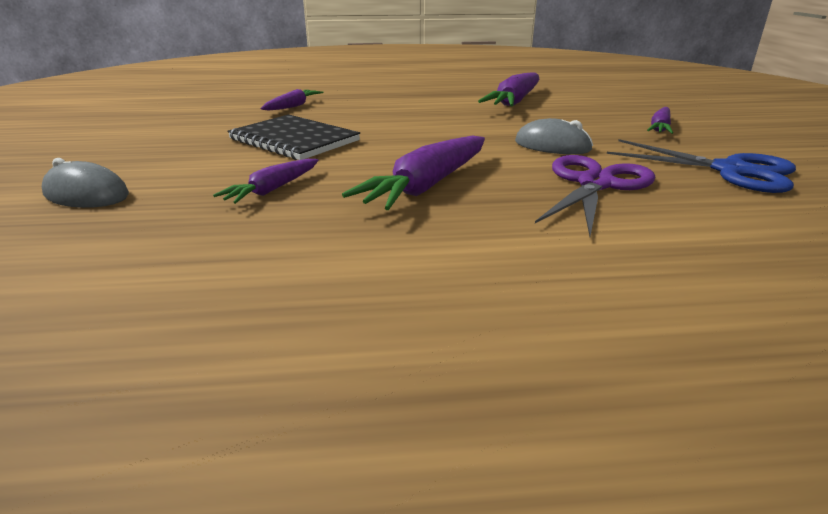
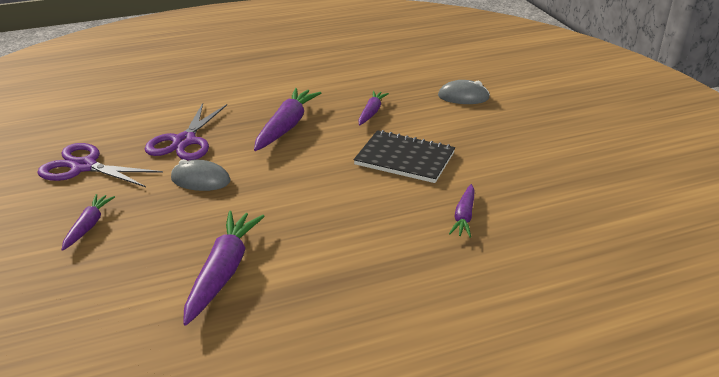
camera: 165 degrees right, 5 degrees up
(730, 171) = (84, 166): blue scissors -> purple scissors

